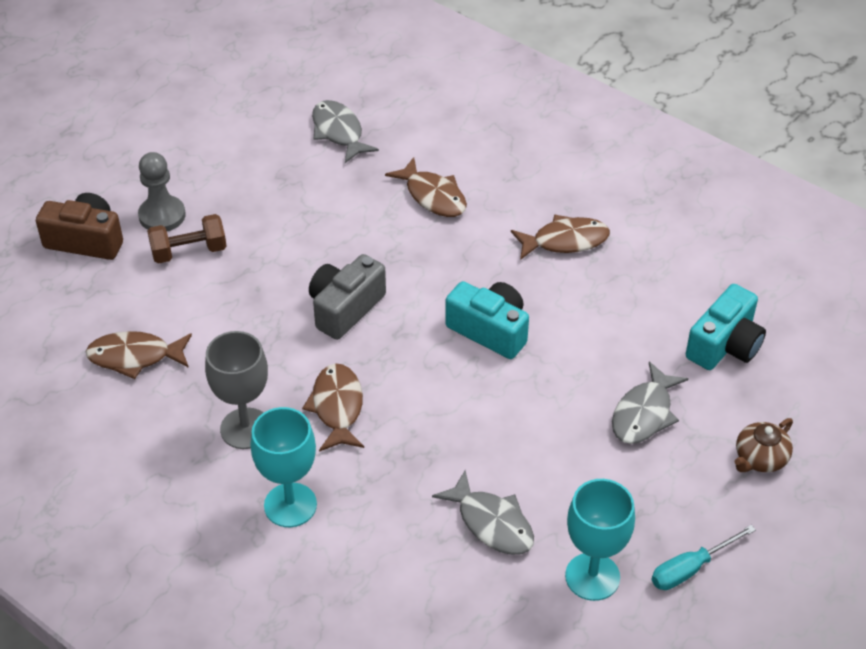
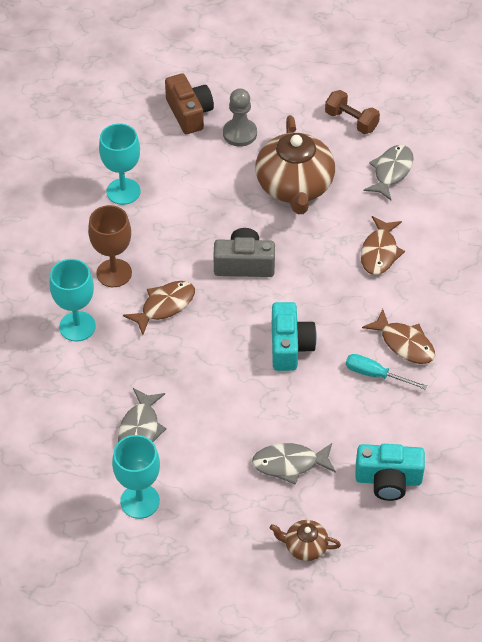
camera: 55 degrees right, 5 degrees up
(135, 357) = (123, 191): brown fish -> turquoise goblet
(189, 251) = (223, 164): brown dumbbell -> brown dumbbell (351, 121)
(245, 428) = (114, 273): grey goblet -> brown goblet
(281, 212) = (294, 186): none -> brown teapot
(690, 568) = (185, 550): turquoise screwdriver -> turquoise screwdriver (375, 374)

